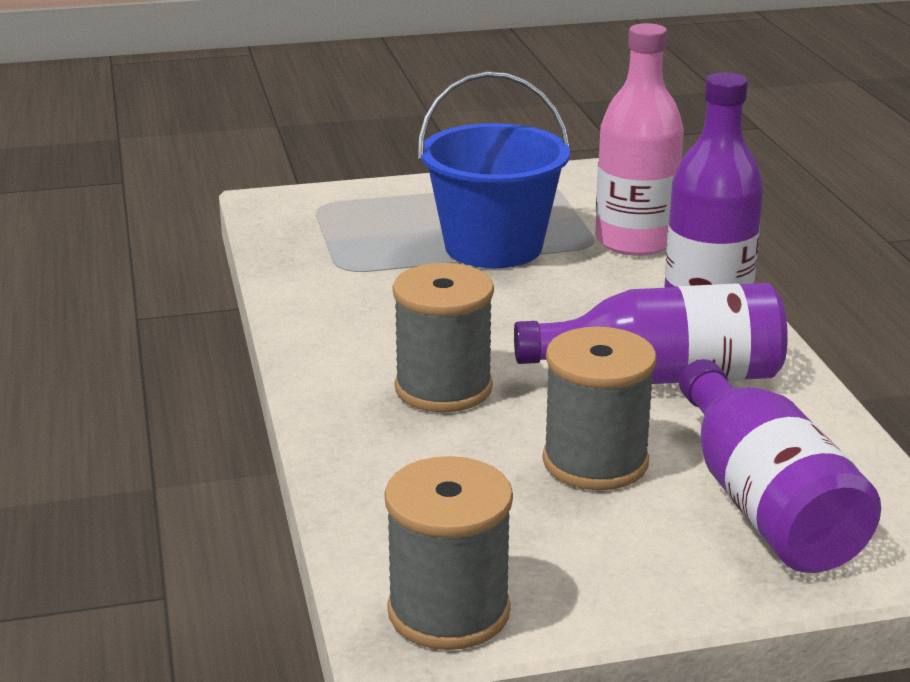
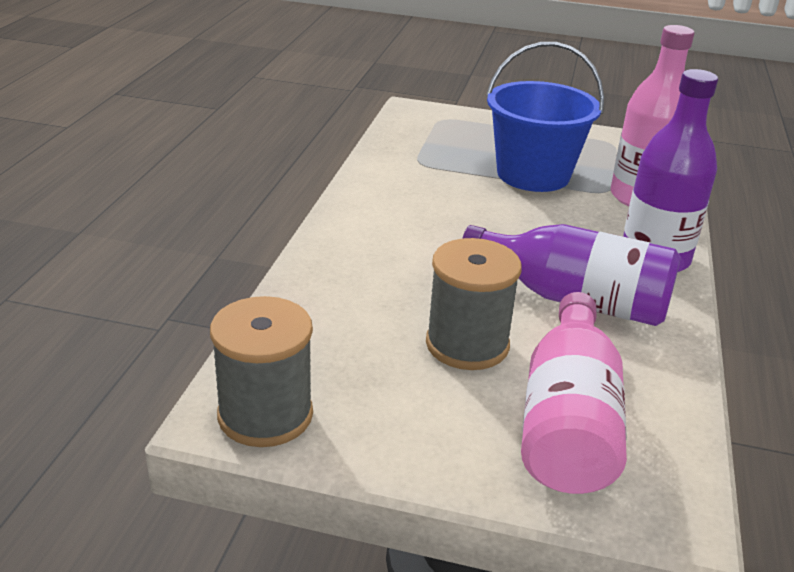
camera: 25 degrees right, 5 degrees up
(443, 388) = (409, 259): grey spool -> none
(765, 505) = (567, 422): purple bottle -> pink bottle

